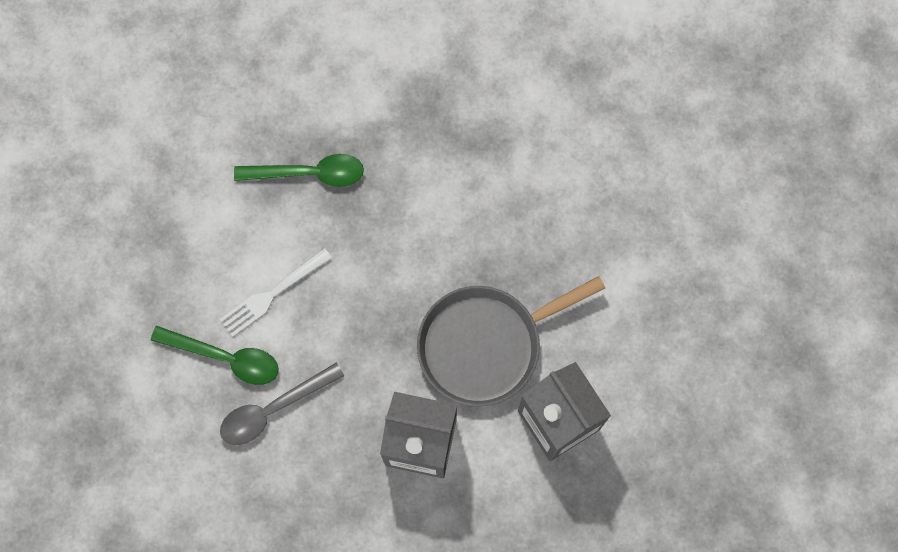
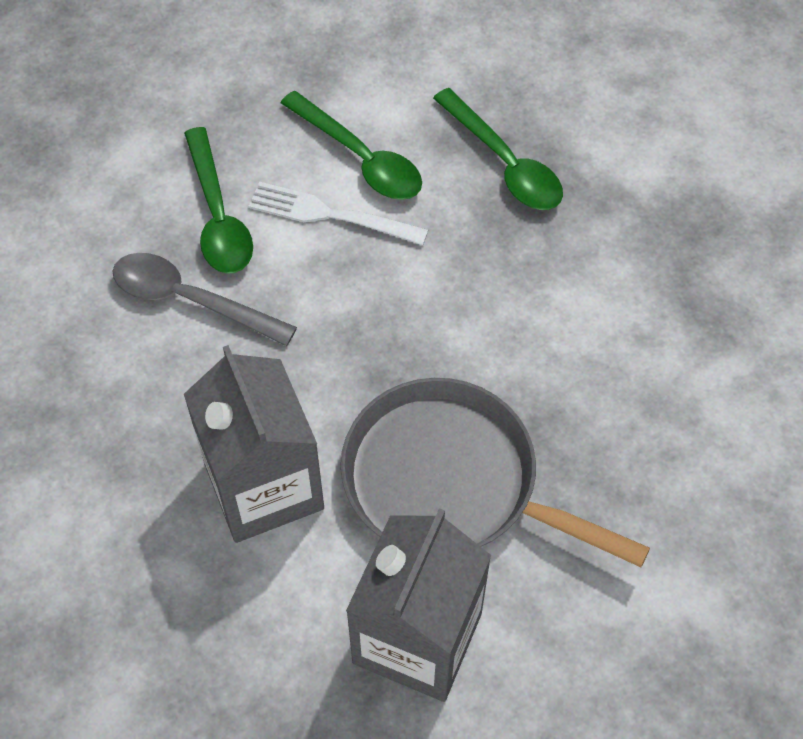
camera: 55 degrees right, 15 degrees down
(245, 251) = (360, 158): none -> green spoon

